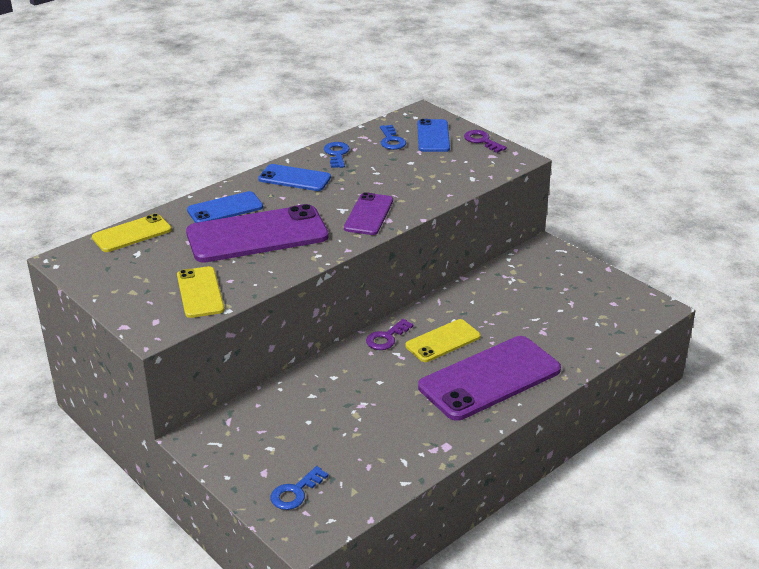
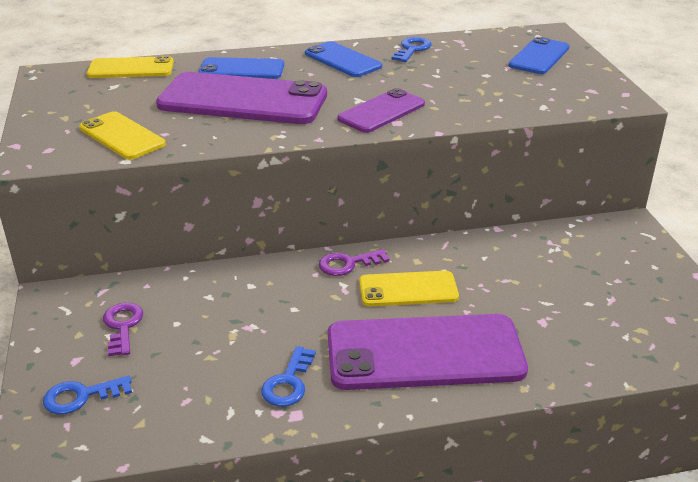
camera: 30 degrees right, 0 degrees up
(200, 292) = (122, 136): yellow phone -> yellow phone turned 60 degrees counterclockwise
(391, 140) = (486, 50): blue key -> blue key (288, 382)
(482, 141) = (594, 73): purple key -> purple key (122, 326)

